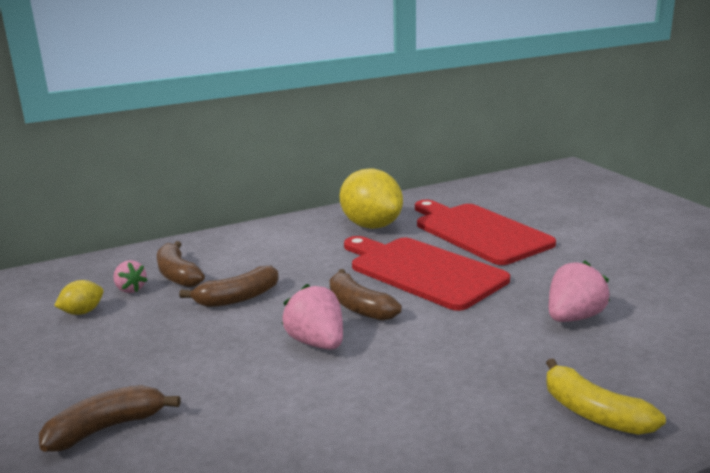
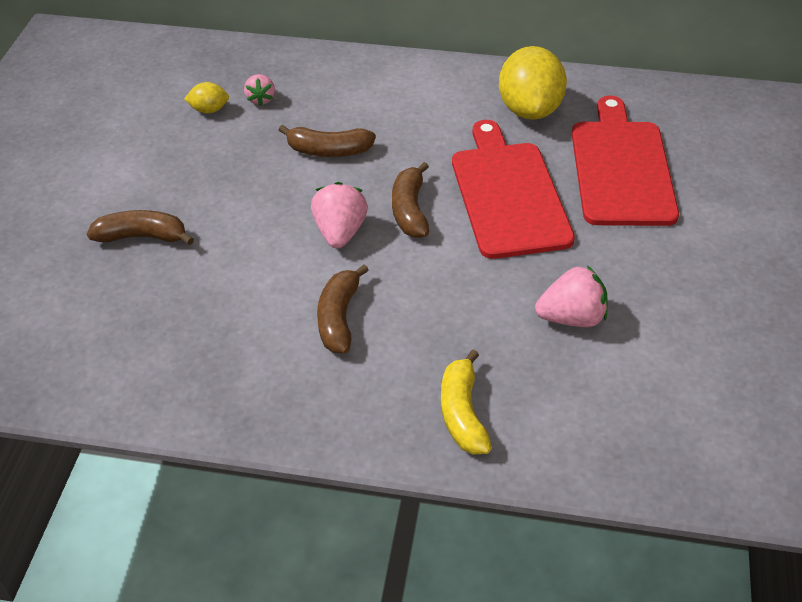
camera: 35 degrees right, 25 degrees up
(178, 275) = (308, 98): brown banana -> brown banana (339, 318)

